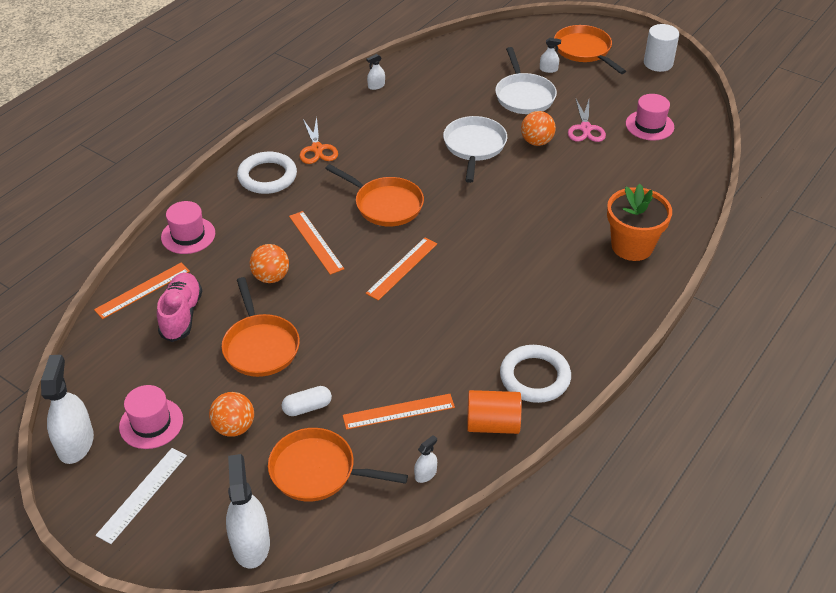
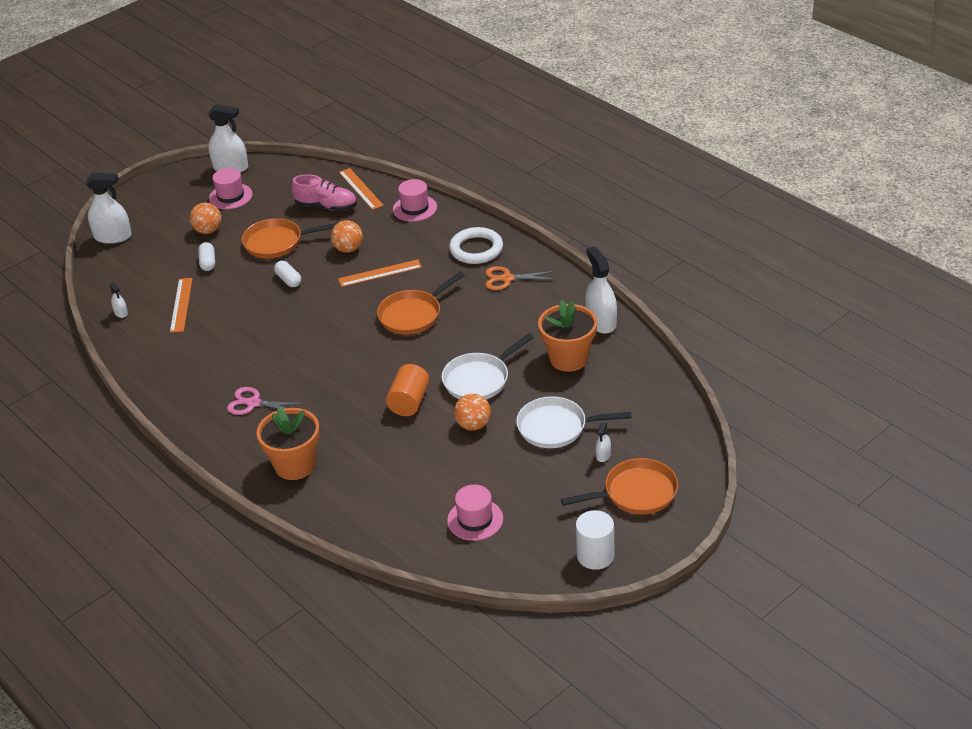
camera: 105 degrees right, 5 degrees down
(142, 494) = (174, 195): white ruler -> none
(318, 471) = (151, 265): orange pan -> none
(336, 317) = (289, 280): none -> white capsule
(376, 86) = (601, 322): white spray bottle -> white spray bottle, size x2.13
(402, 268) = (328, 318): orange ruler -> none
(432, 98) = (569, 358): none -> orange flower pot
(474, 146) = (479, 379): white pan -> white pan turned 120 degrees clockwise
(492, 424) = (144, 350): orange cylinder -> orange cylinder (409, 402)
(534, 377) = (176, 378): white ring -> none
(585, 128) = (484, 466): pink scissors -> pink scissors (253, 403)

